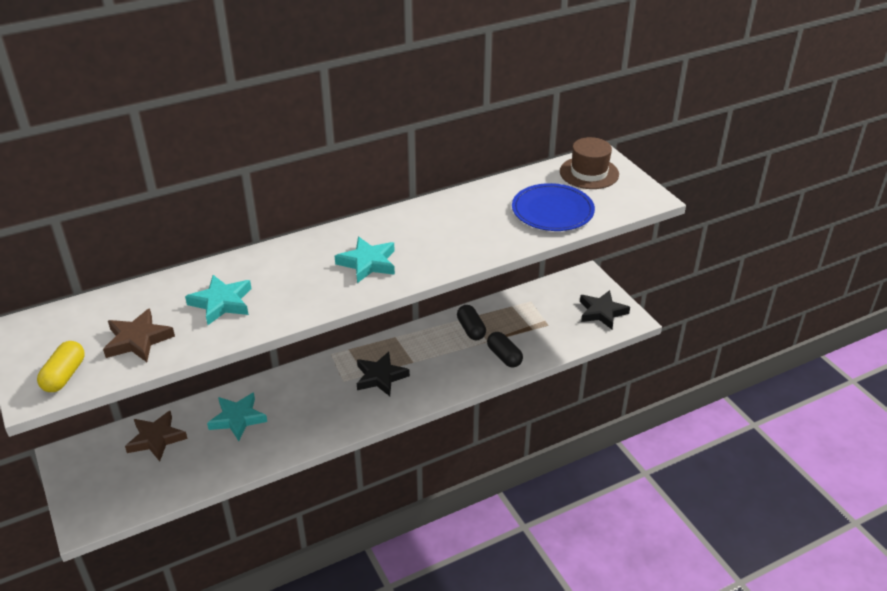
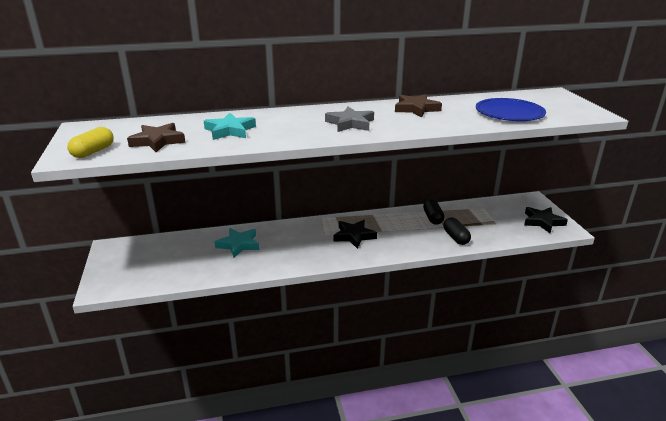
camera: 15 degrees right, 10 degrees down
(156, 439) = (176, 247): brown star -> brown star (416, 109)
(368, 263) = (350, 123): turquoise star -> grey star
(589, 173) = (544, 98): brown hat -> none

